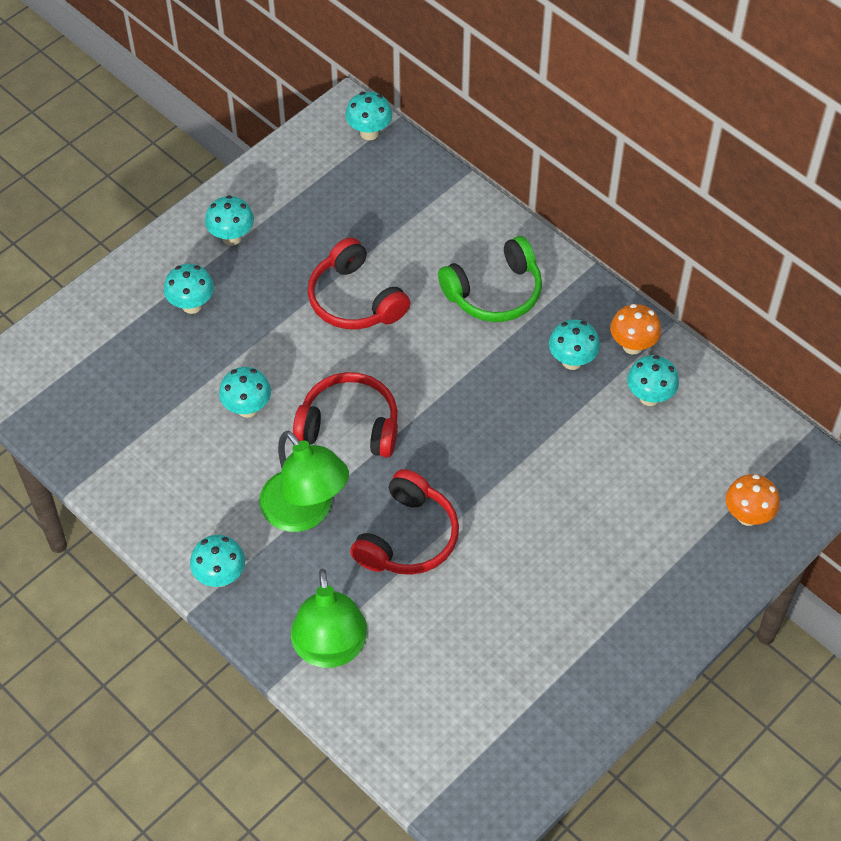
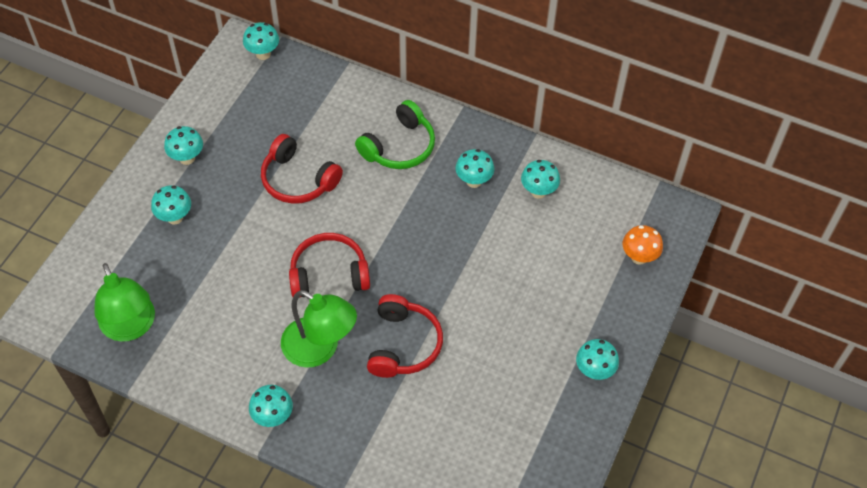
camera: 20 degrees left, 0 degrees up
(247, 408) = (246, 283): turquoise mushroom -> turquoise mushroom (594, 371)
(330, 650) = (377, 446): green lamp -> green lamp (131, 327)
(632, 346) = (512, 158): orange mushroom -> none

